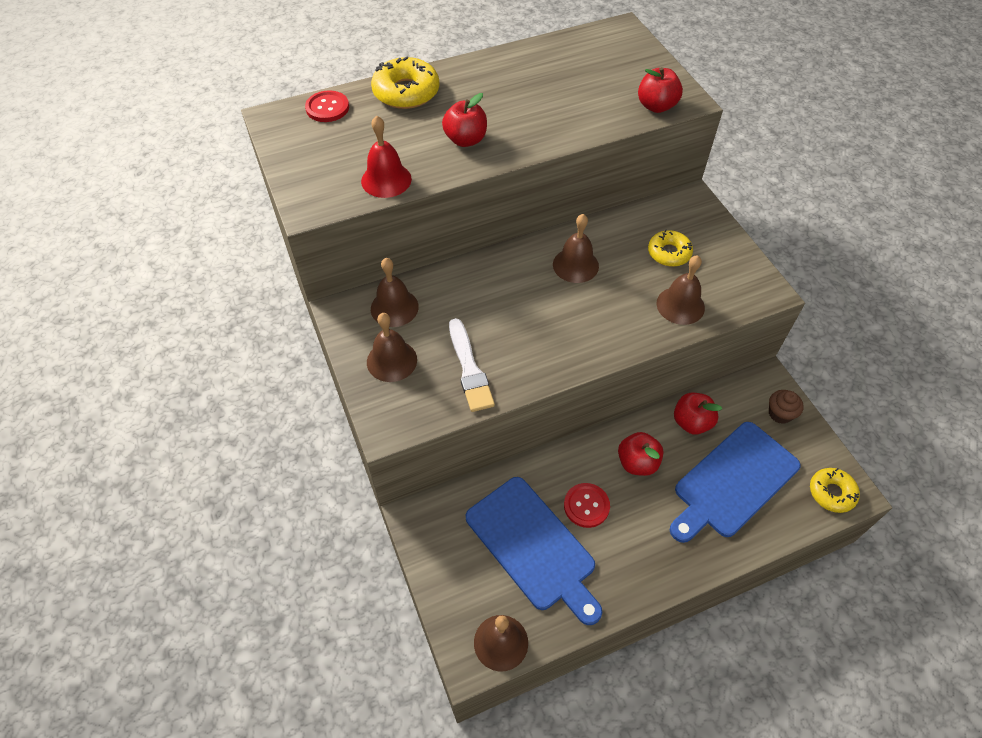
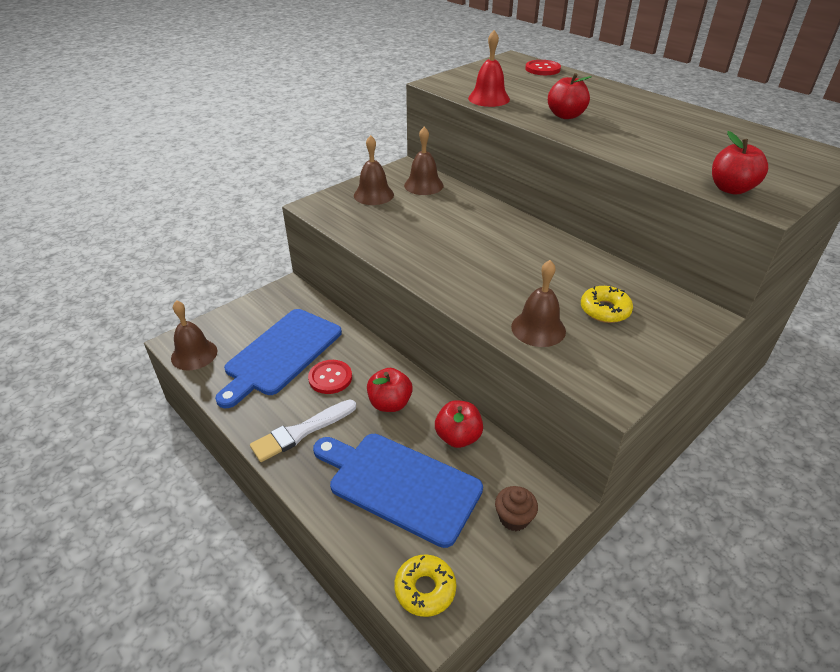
camera: 70 degrees right, 15 degrees down
(406, 92) = (594, 87): yellow donut -> none
(469, 369) = (384, 227): white brush -> white brush (301, 432)
(575, 265) = (537, 256): brown bell -> none

